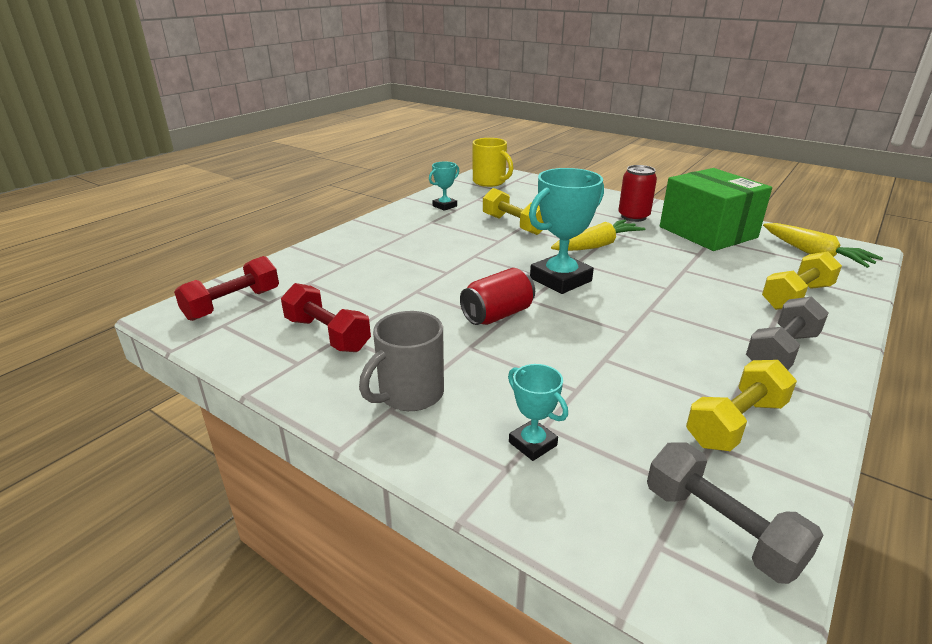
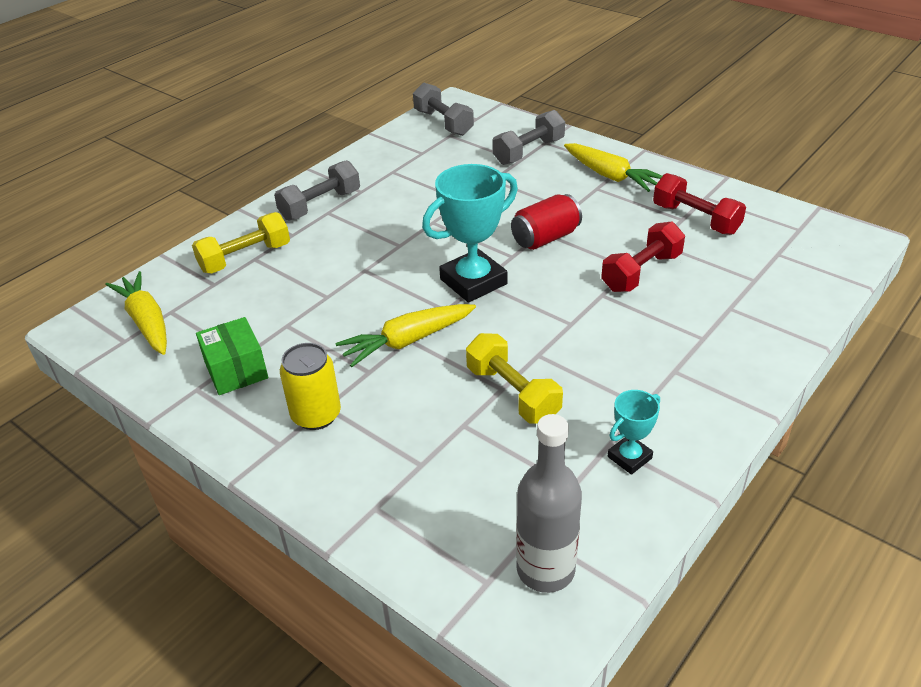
camera: 175 degrees left, 10 degrees up
(233, 304) = (811, 250): red dumbbell -> red dumbbell (641, 272)
(409, 394) = (610, 176): grey mug -> yellow carrot
(490, 182) = (545, 569): yellow mug -> grey bottle
(532, 444) = (528, 152): turquoise trophy -> grey dumbbell
(633, 217) = (316, 415): red can -> yellow can
(707, 232) = (236, 370): green box -> green box, size x0.55
(735, 423) = (398, 161): yellow dumbbell -> none

